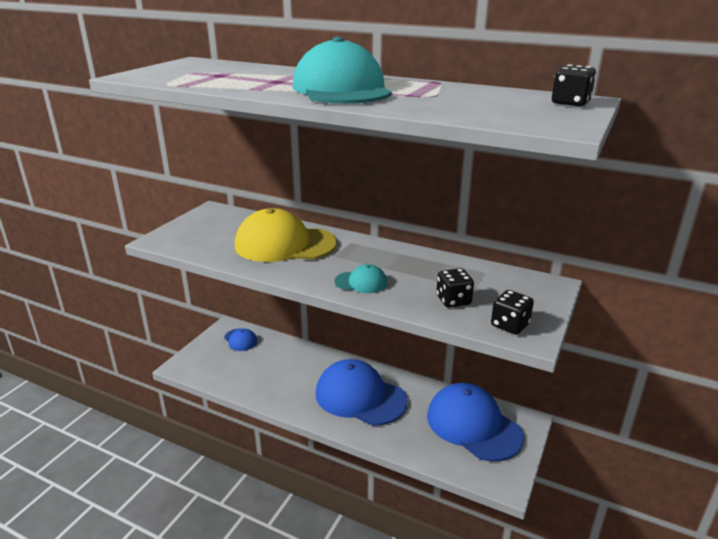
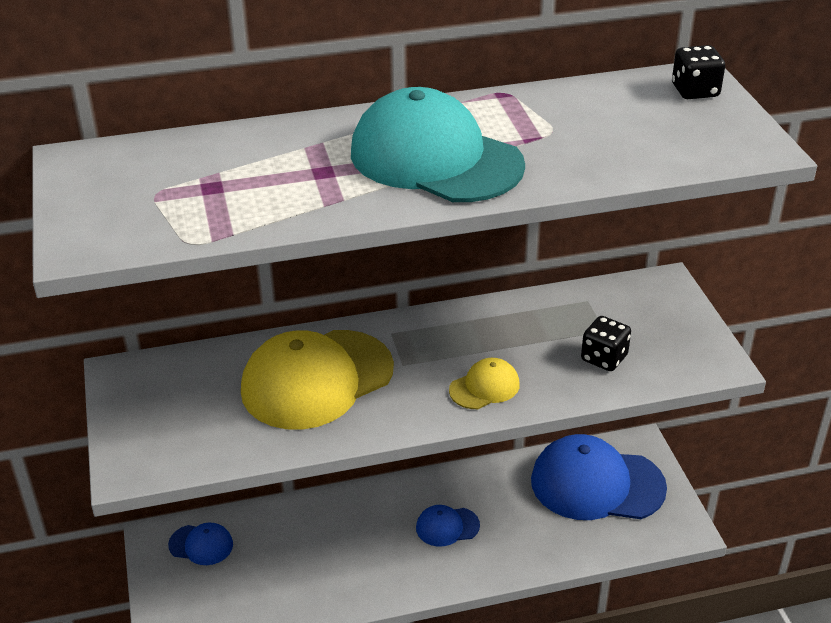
camera: 40 degrees left, 10 degrees up
(360, 397) = (447, 526): blue cap -> blue cap, size x0.46
(361, 282) = (484, 387): turquoise cap -> yellow cap
(510, 325) = (687, 360): black dice -> none

